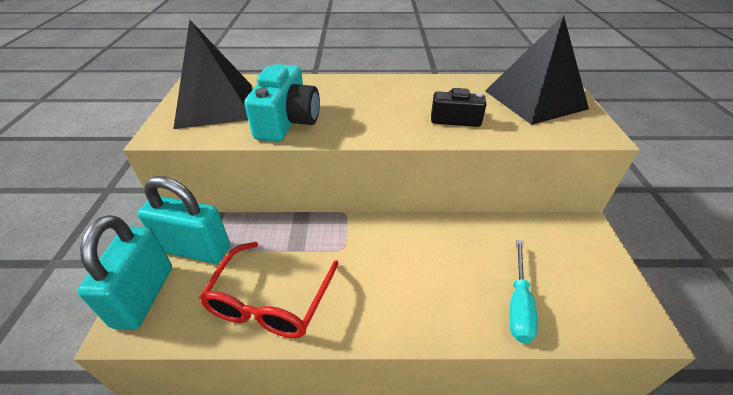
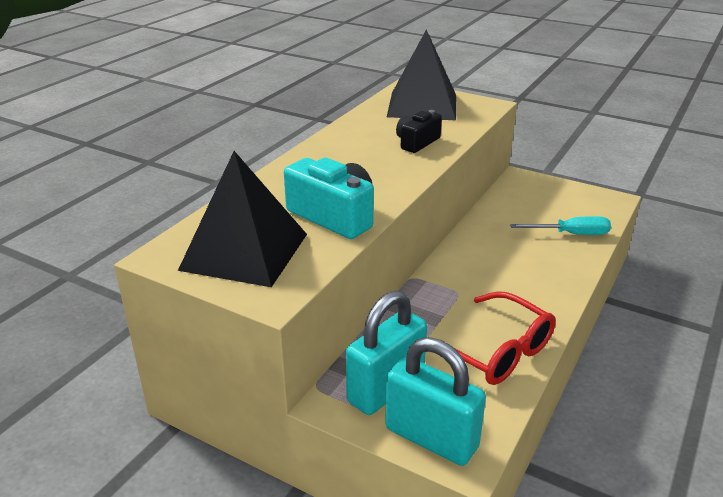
camera: 60 degrees left, 10 degrees down
(518, 304) = (571, 234): turquoise screwdriver -> turquoise screwdriver turned 45 degrees counterclockwise

